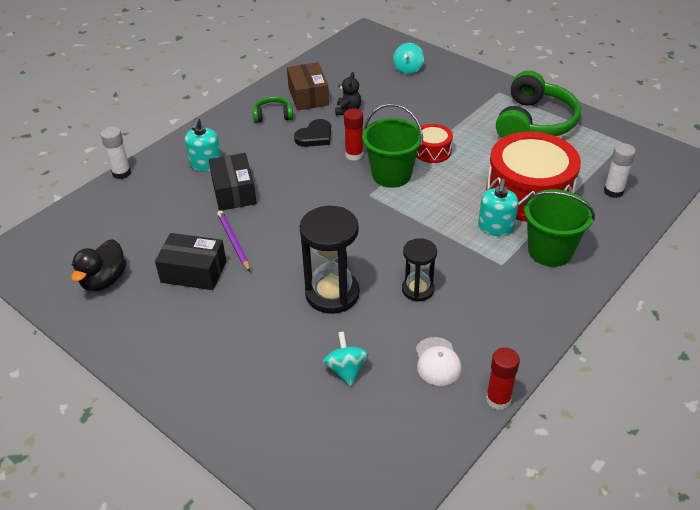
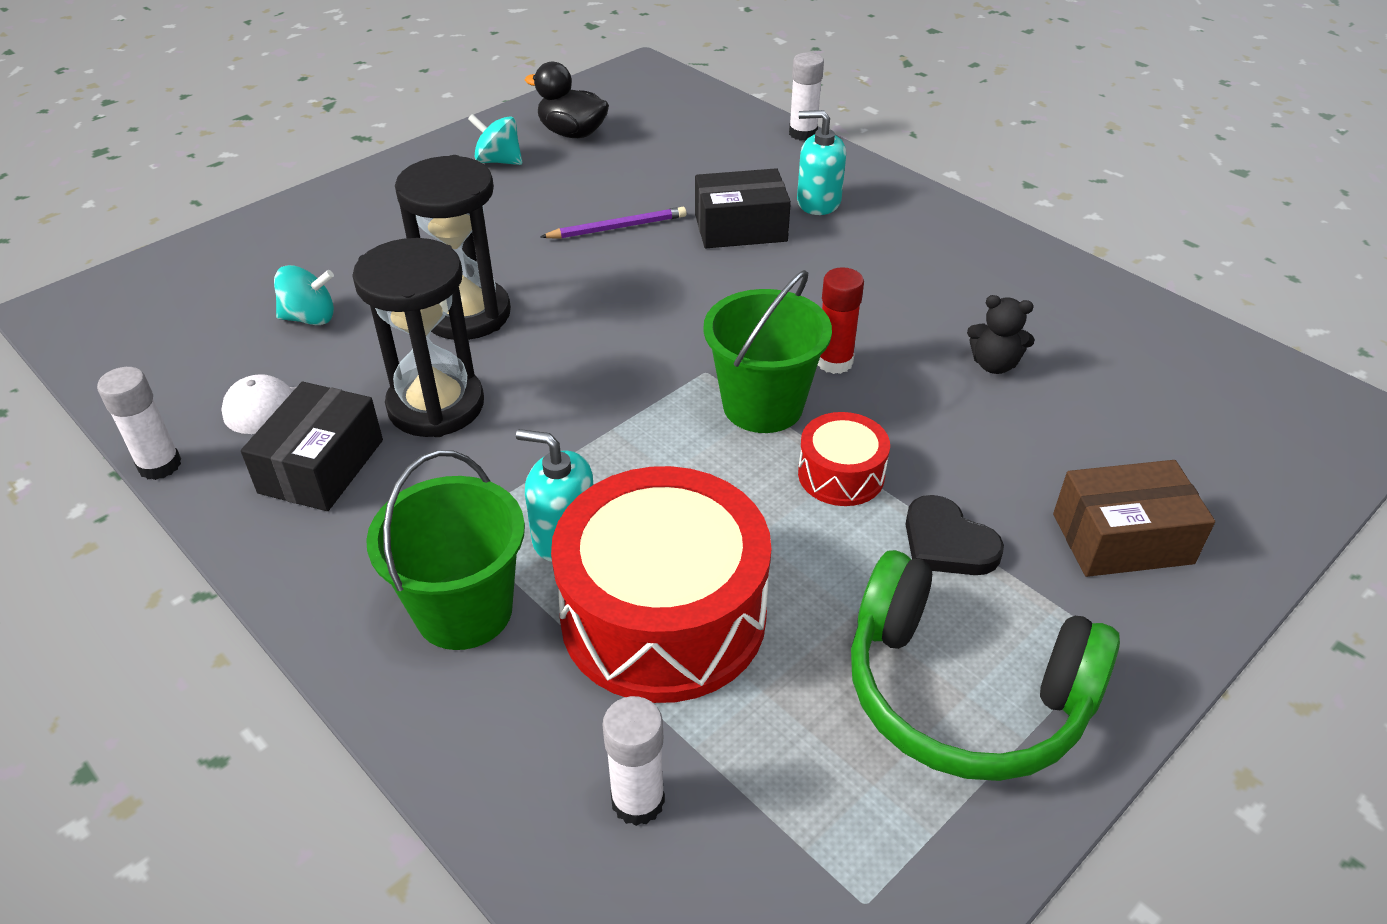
camera: 95 degrees right, 0 degrees up
(193, 272) = (564, 196): black box -> black box (321, 466)
(273, 115) = (968, 270): green headphones -> none
(308, 96) = (1044, 315): brown box -> brown box (1122, 539)
(315, 136) = (898, 317): black heart -> black heart (947, 543)
(408, 69) = (1193, 475): turquoise spinning top -> turquoise spinning top (498, 161)
(417, 290) = (436, 405): black hourglass -> black hourglass, size x1.67
(498, 399) = (160, 465): red glue stick -> white glue stick

